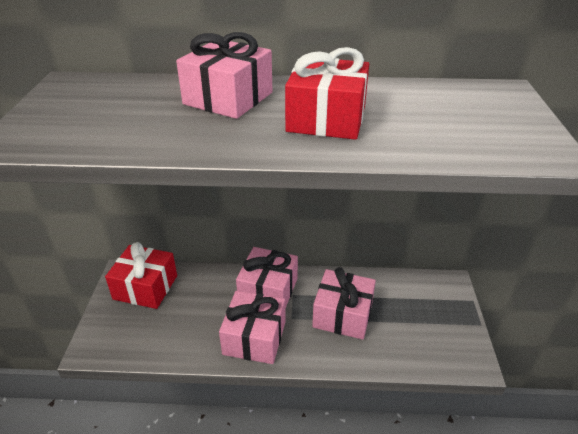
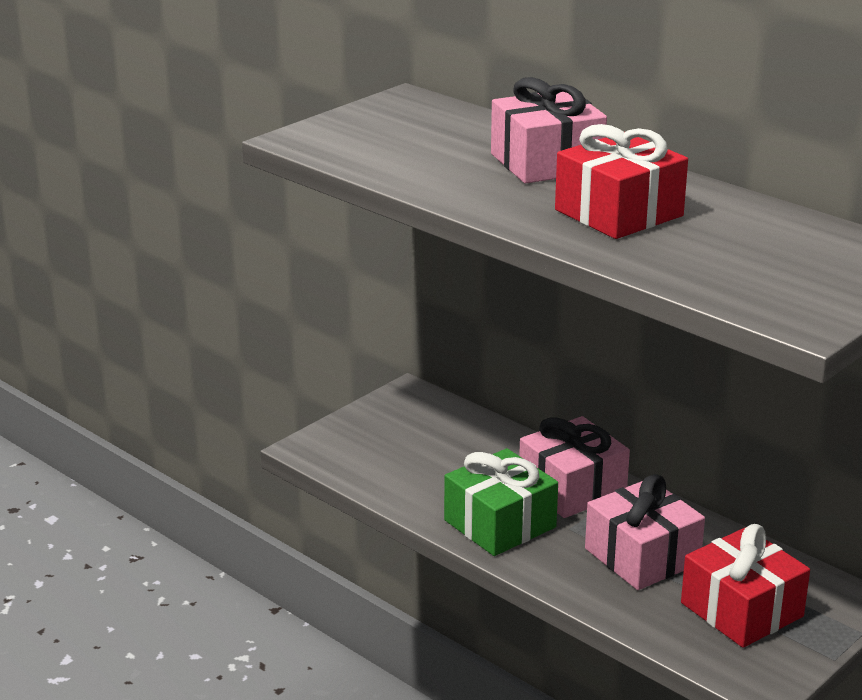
camera: 40 degrees right, 10 degrees down
(145, 287) = (422, 419): red gift -> red gift (741, 610)
(254, 338) = (500, 524): pink gift -> green gift

